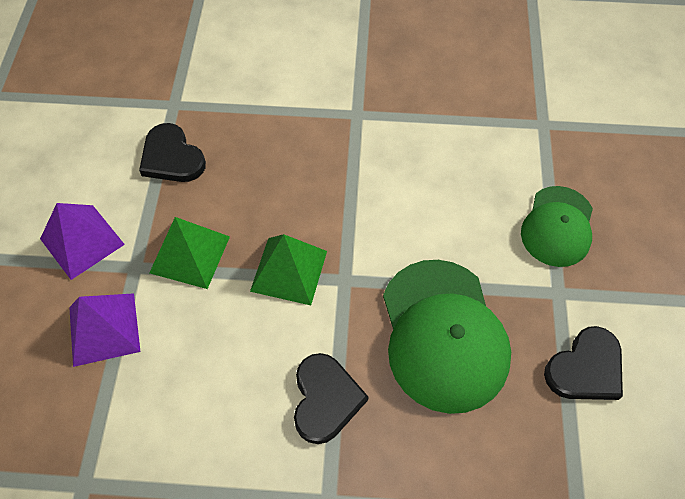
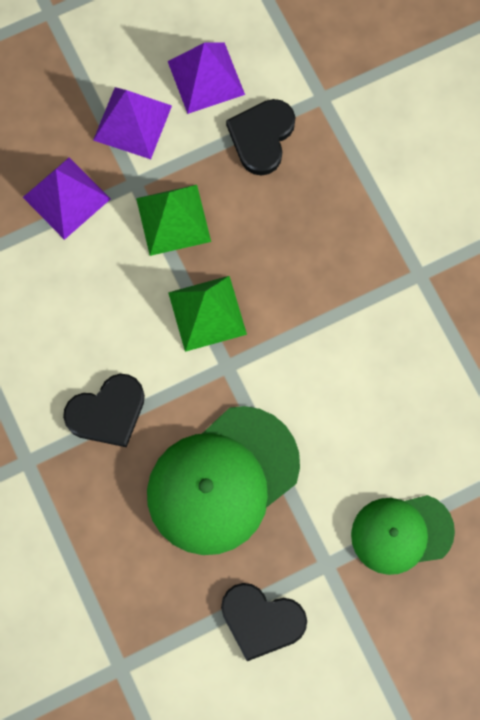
camera: 60 degrees right, 15 degrees up
(91, 170) = (206, 77): none -> purple pyramid

